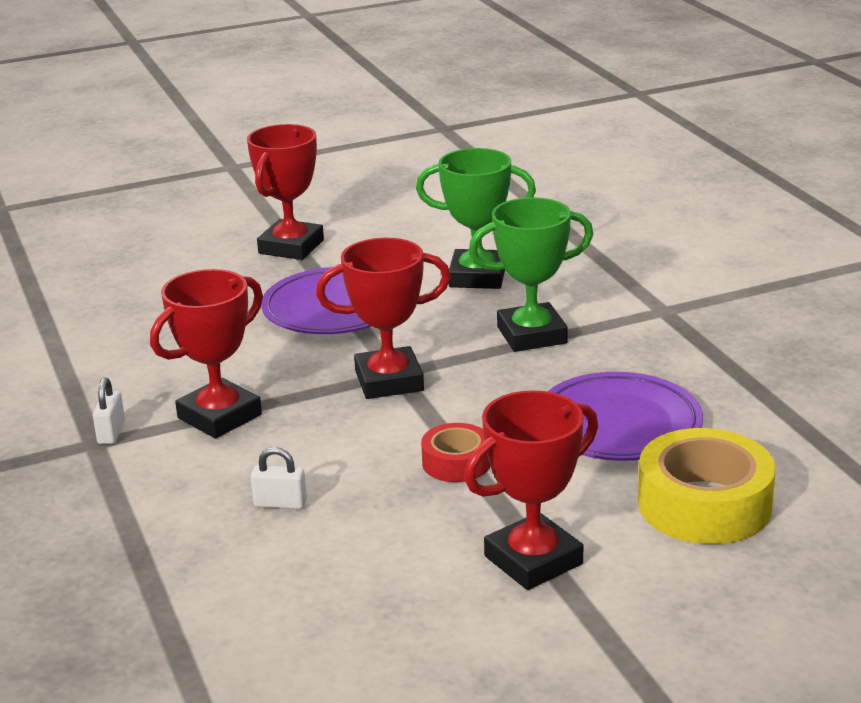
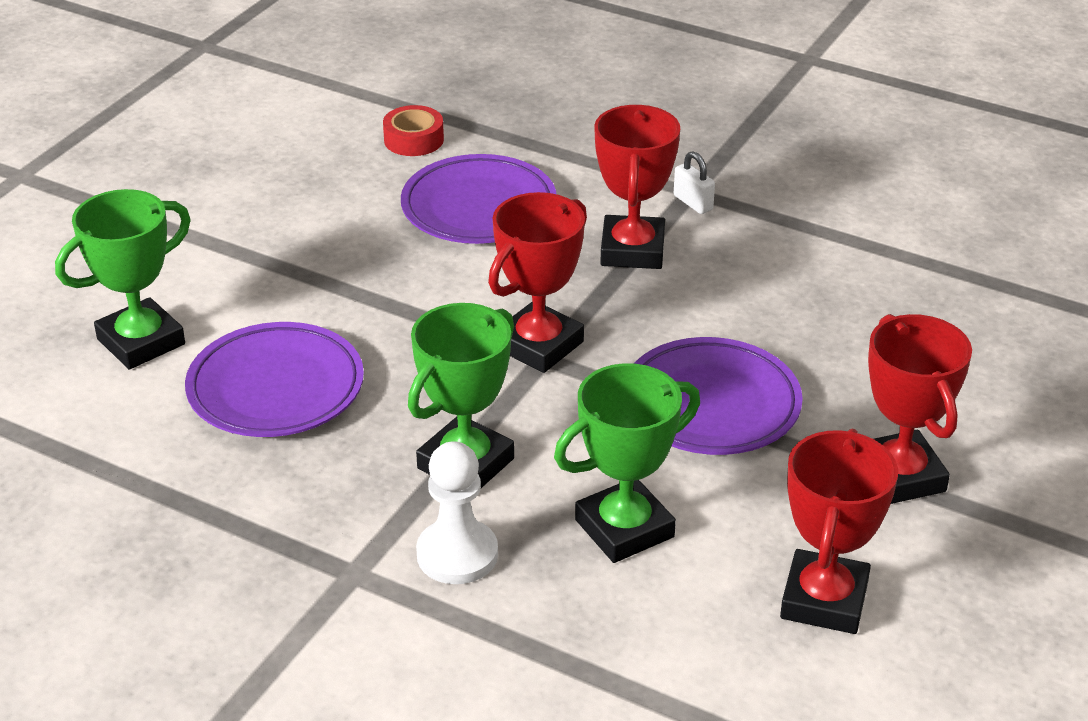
camera: 140 degrees right, 10 degrees up
(280, 503) = (479, 208): white padlock -> purple plate
(456, 462) = (383, 293): red tape -> red tape (414, 140)
(533, 560) = (243, 245): red trophy -> red trophy (824, 600)
(591, 297) = (457, 554): none -> white pawn
(704, 504) = (141, 342): yellow tape -> green trophy

